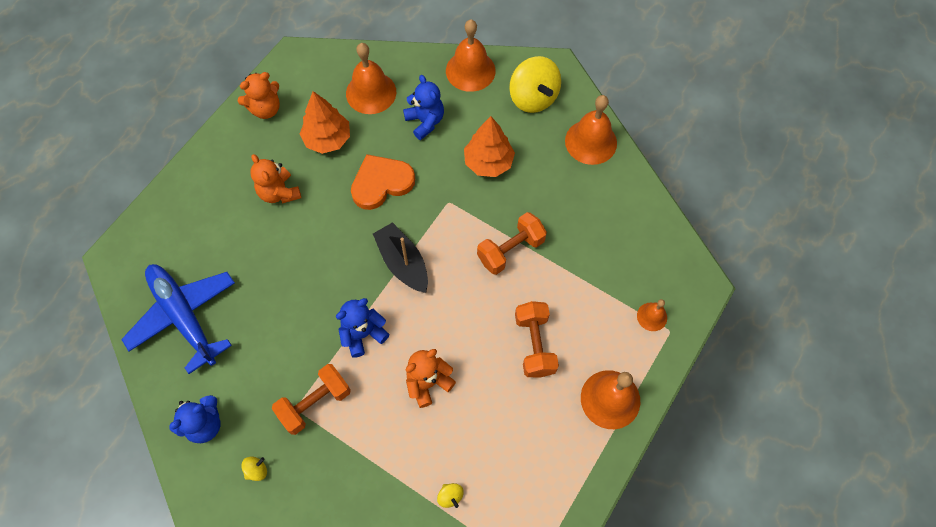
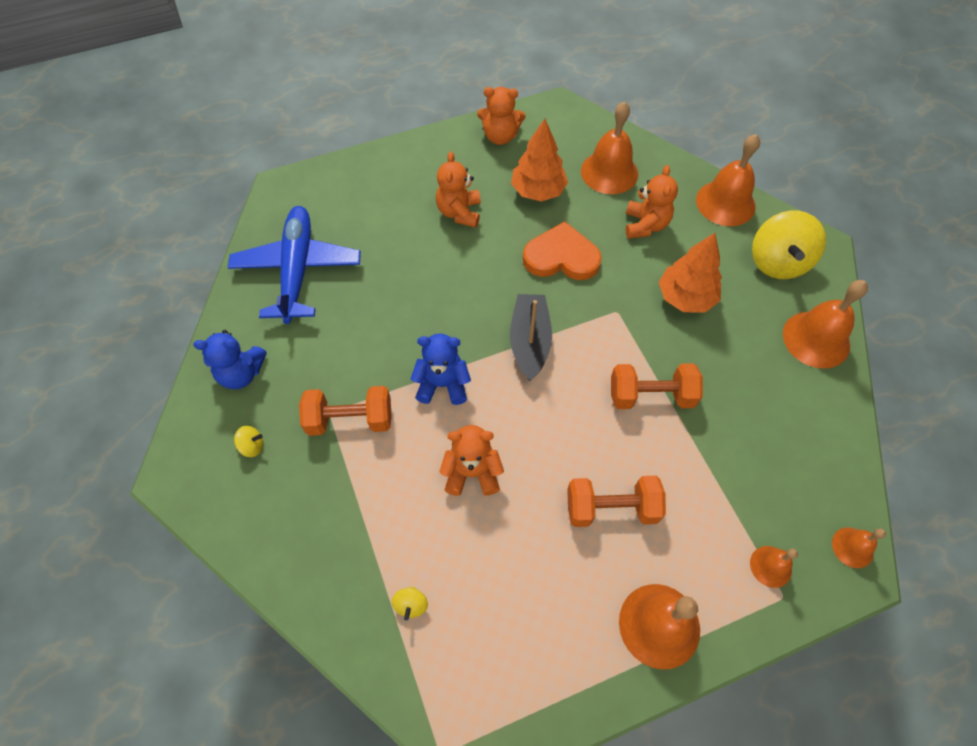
camera: 35 degrees right, 5 degrees down
(425, 121) = (645, 225): blue teddy bear -> orange teddy bear
(534, 345) = (611, 508): orange dumbbell -> orange dumbbell turned 60 degrees clockwise
(690, 272) = (852, 547): none -> orange bell

